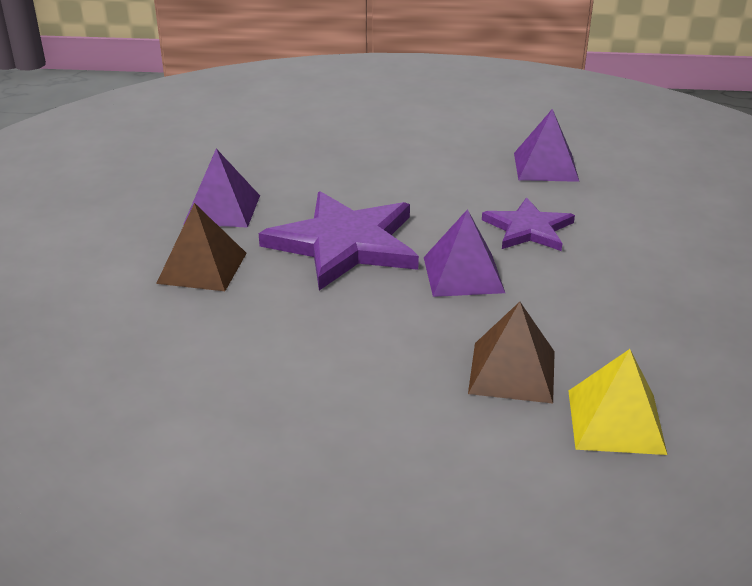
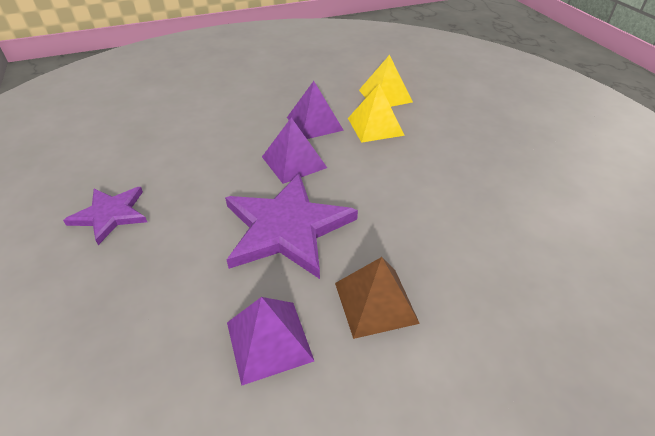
camera: 115 degrees left, 10 degrees up
(512, 372) = (375, 126): brown pyramid -> yellow pyramid
(528, 229) = (220, 149): purple star -> purple star (110, 214)
(545, 167) = (116, 159): purple pyramid -> purple pyramid (314, 123)

